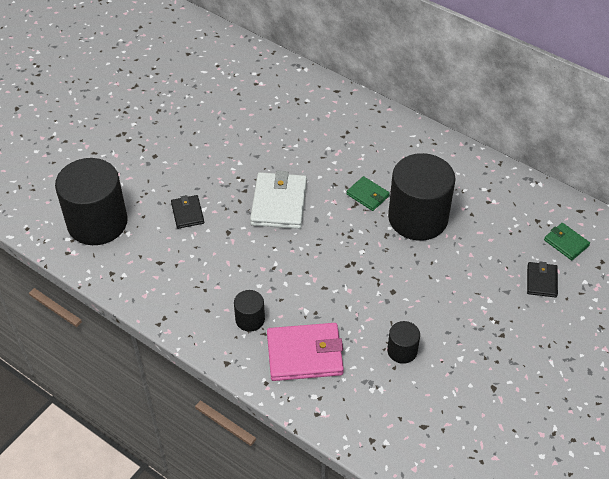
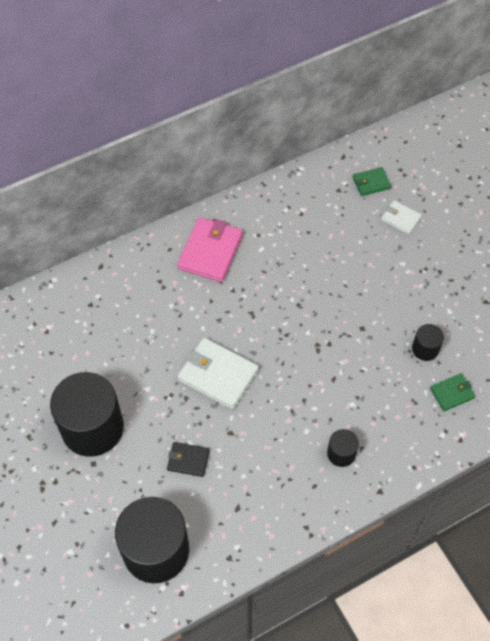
camera: 65 degrees left, 10 degrees up
(304, 354) = (398, 424): pink wallet -> pink wallet (210, 252)
(367, 195) = (246, 299): green wallet -> green wallet (452, 393)
(418, 218) = (292, 273): black cylinder -> black cylinder (92, 427)
(541, 281) = (400, 219): black wallet -> white wallet

